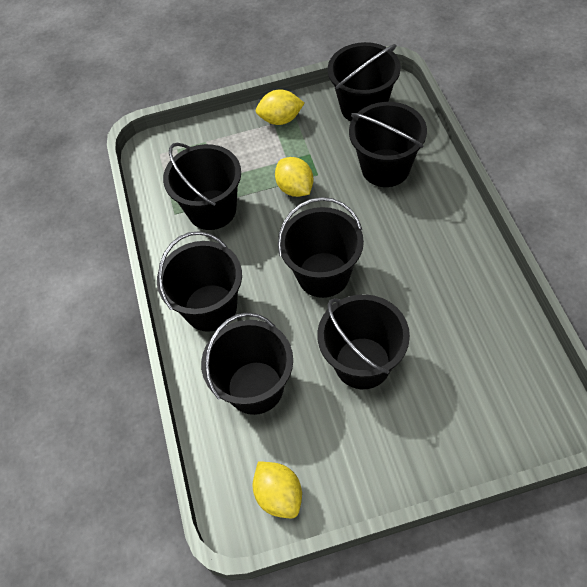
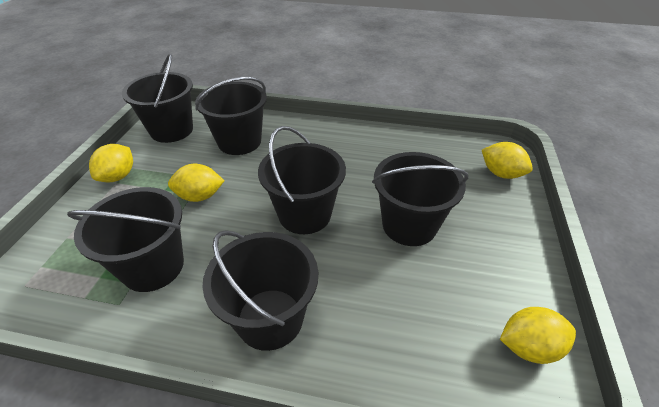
camera: 70 degrees left, 15 degrees down
(255, 387) = (393, 316): black bucket -> none
(506, 427) = (501, 173): none -> yellow lemon

